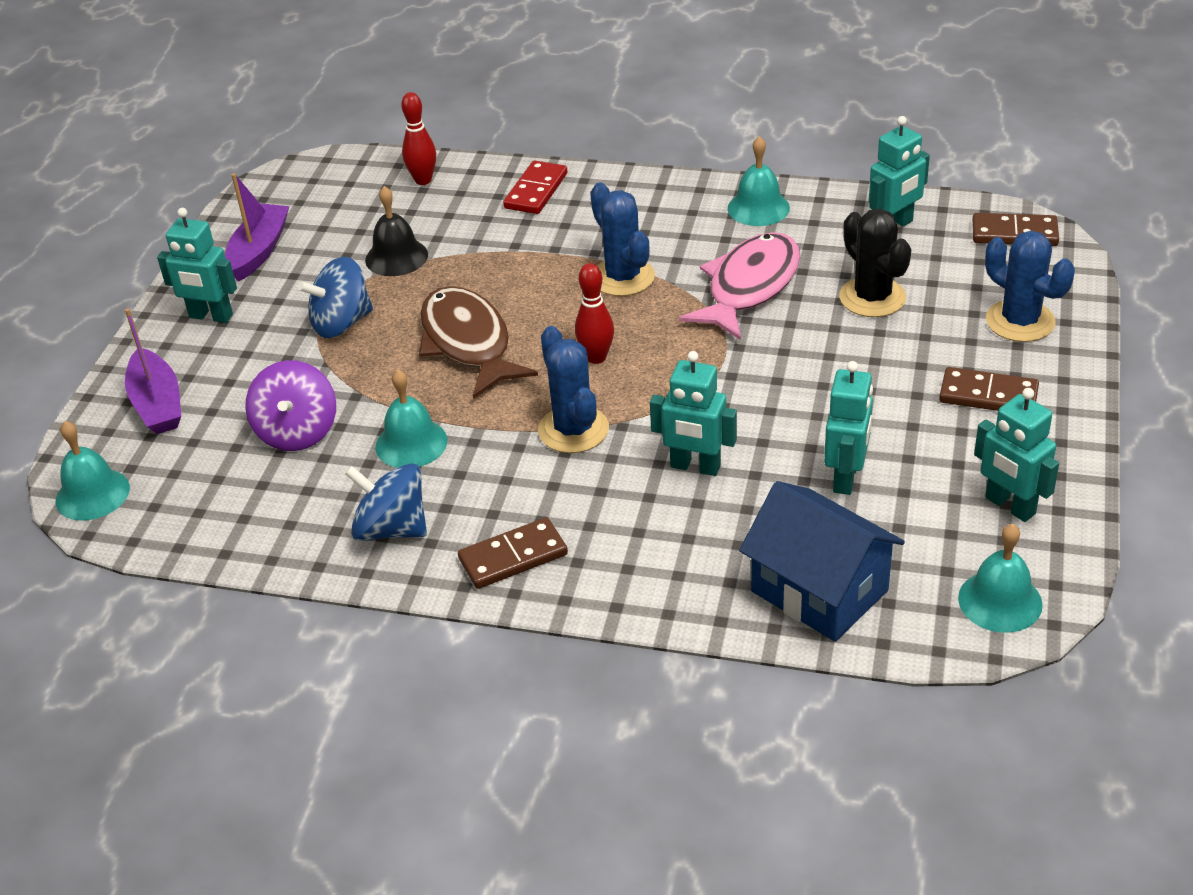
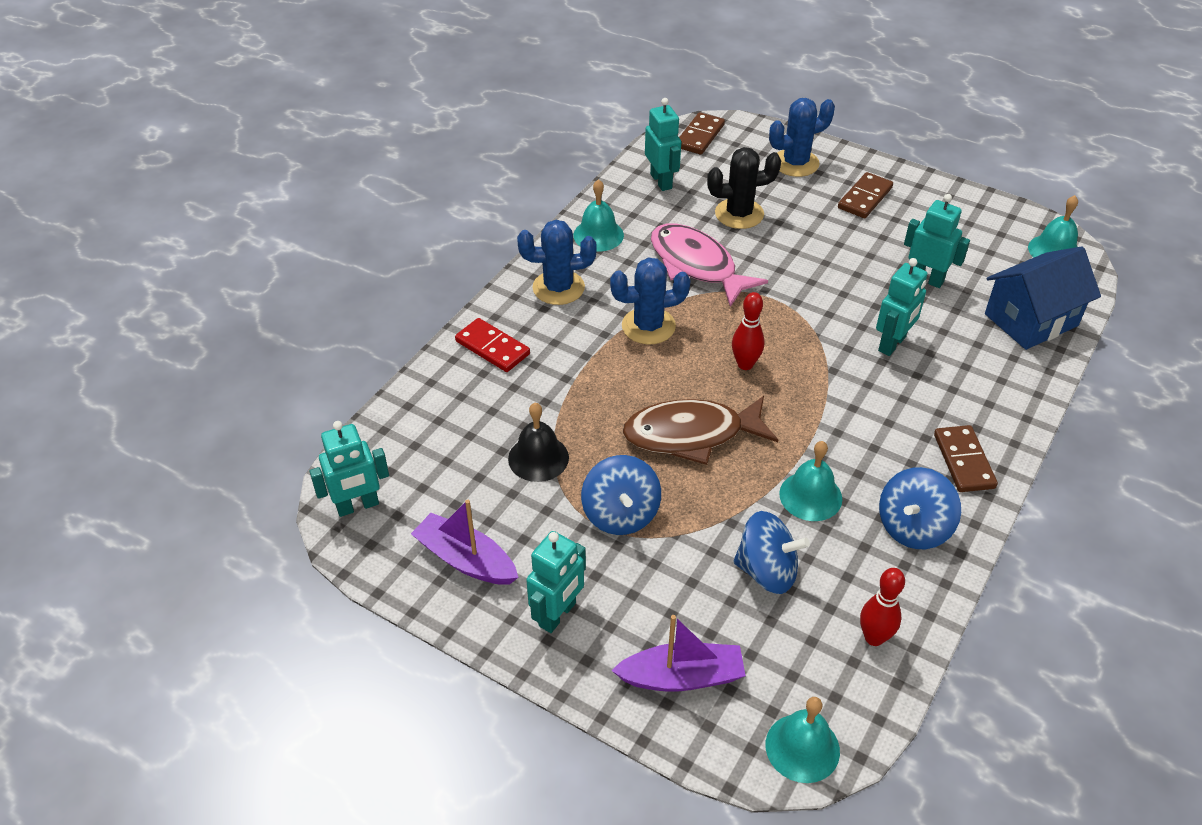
camera: 75 degrees left, 5 degrees up
(297, 432) = (767, 571): purple spinning top -> blue spinning top
(423, 180) = (423, 417): red bowling pin -> red bowling pin (874, 637)
(573, 430) = (828, 396): blue cactus -> blue cactus (558, 288)
(1009, 506) = (972, 222): turquoise robot -> turquoise robot (357, 506)

